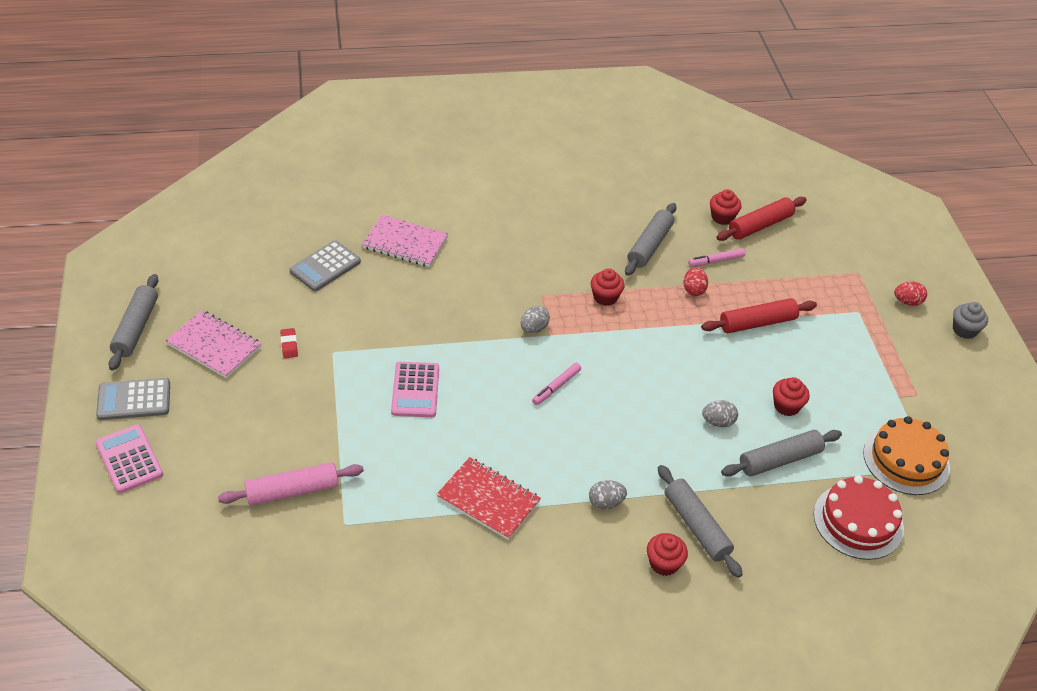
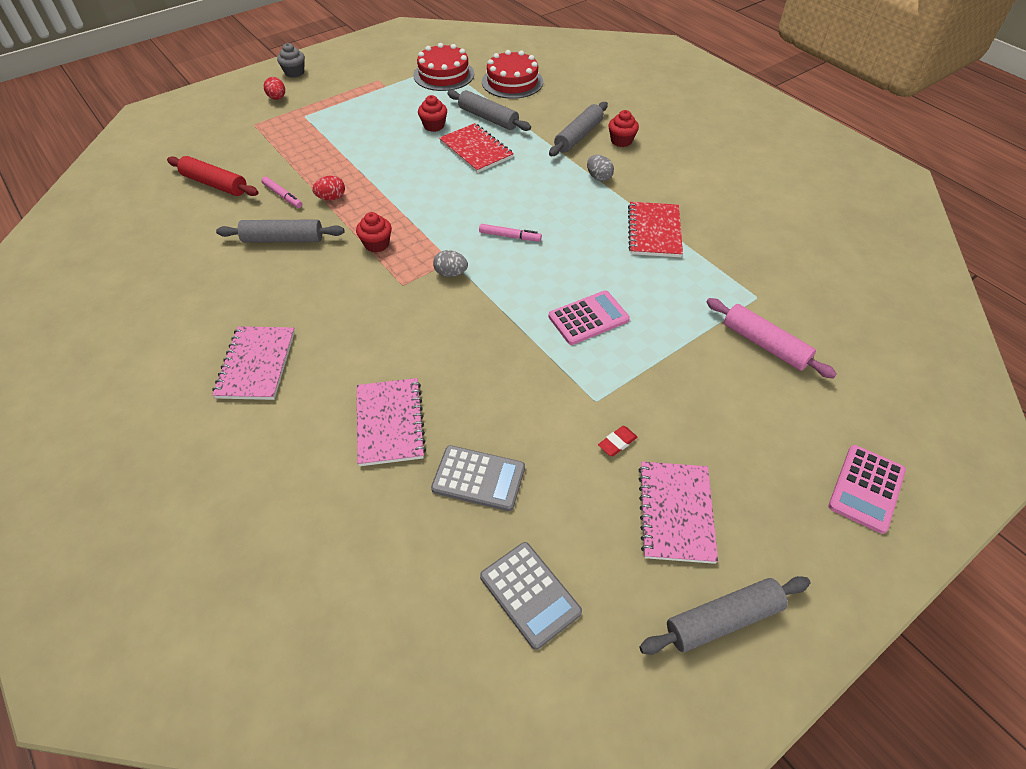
camera: 115 degrees left, 5 degrees up
(134, 400) = (807, 539): grey calculator -> grey calculator (530, 594)
(511, 198) = (256, 364): none -> pink notebook
(718, 422) = (476, 150): grey egg -> red notebook
(722, 217) = (213, 208): red cupcake -> none
(757, 323) = (351, 157): red rolling pin -> none
(906, 460) = (443, 74): orange cake -> red cake

